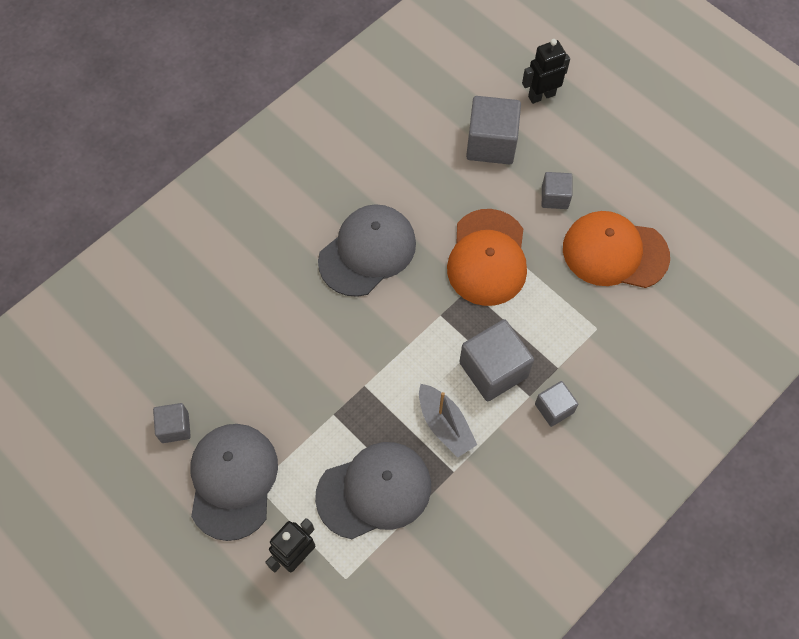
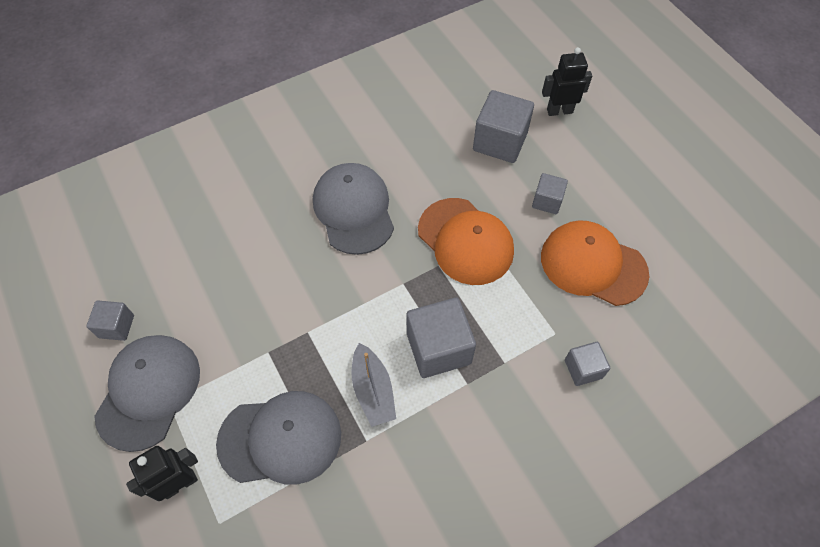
camera: 15 degrees right, 5 degrees down
(367, 251) = (354, 210): grey cap -> grey cap turned 75 degrees counterclockwise
(487, 258) = (465, 241): orange cap -> orange cap turned 60 degrees counterclockwise
(554, 408) = (488, 402): grey cube -> grey cube (583, 369)

